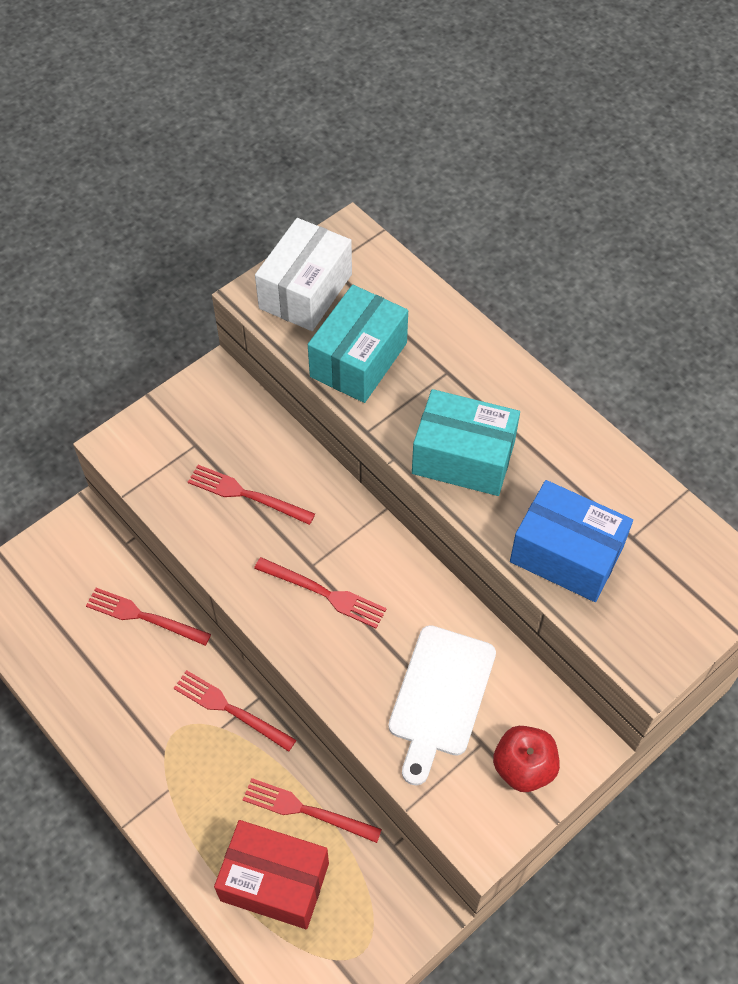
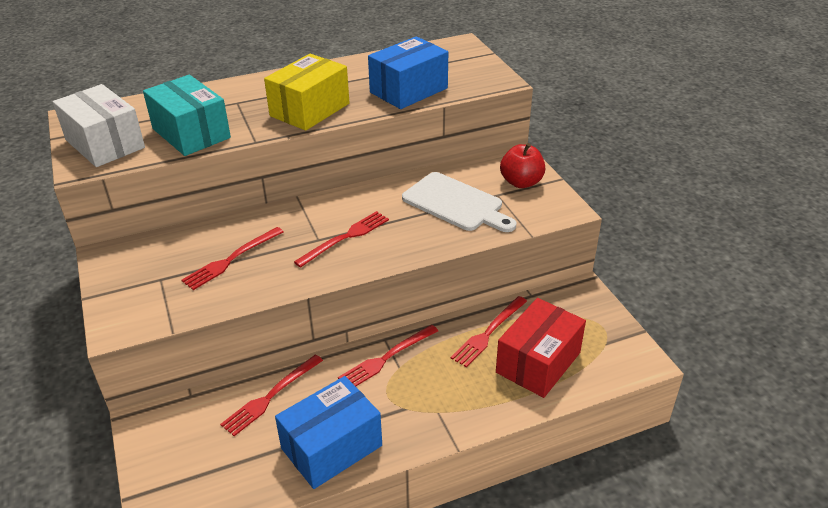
camera: 70 degrees left, 20 degrees down
(95, 701) = (331, 447): none -> blue box
(463, 458) = (310, 110): turquoise box -> yellow box

